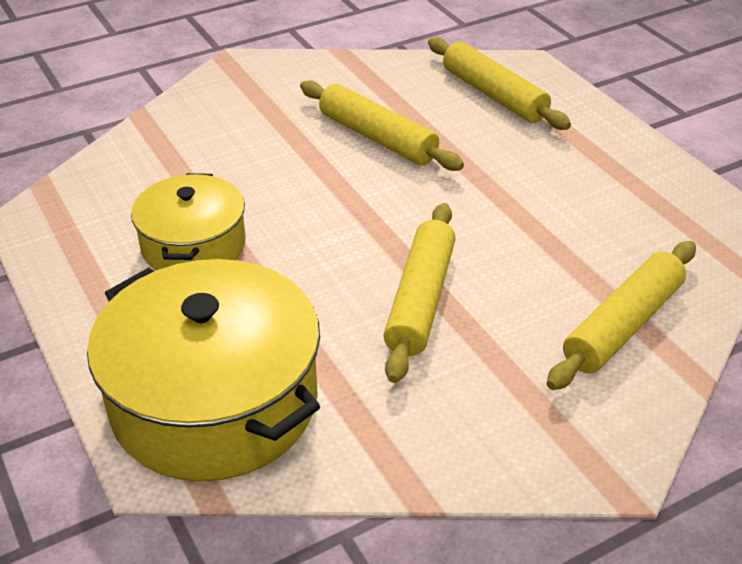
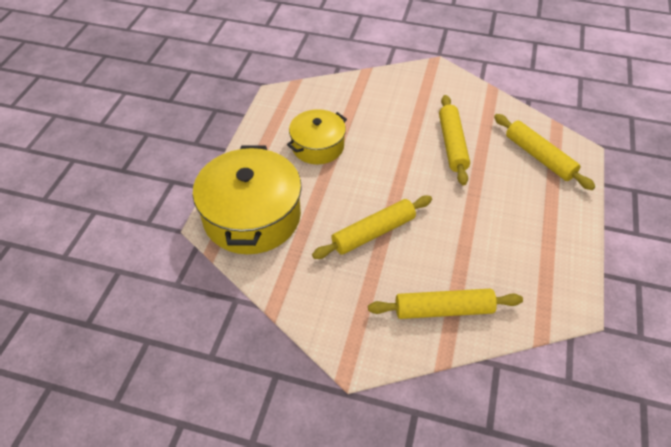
camera: 45 degrees right, 10 degrees up
(494, 95) = (539, 157): yellow rolling pin -> yellow rolling pin turned 45 degrees counterclockwise

